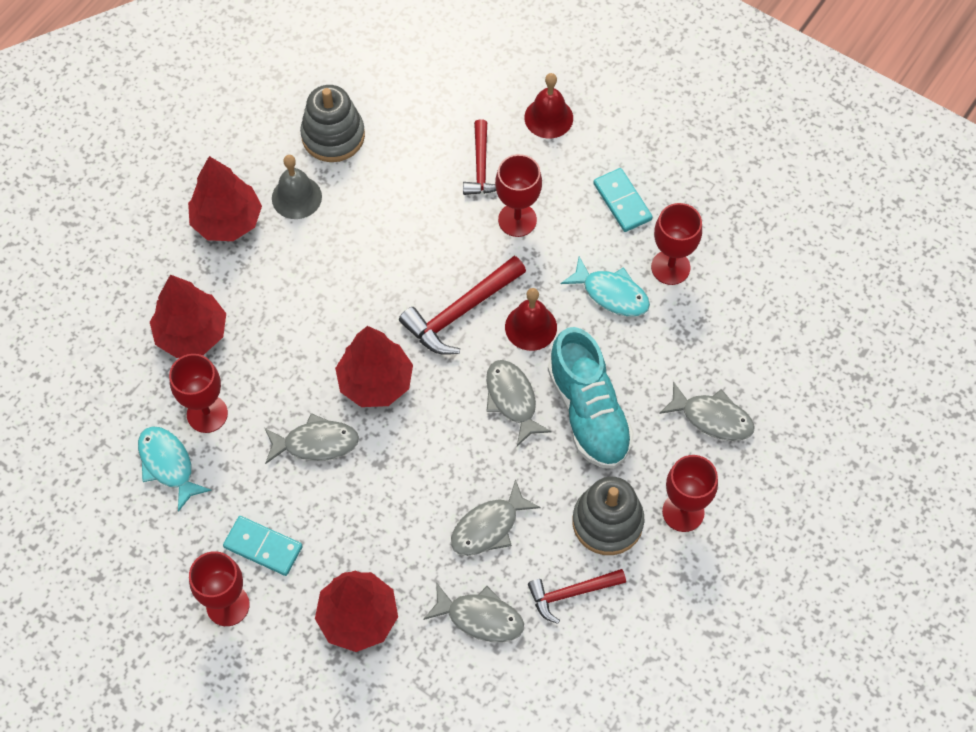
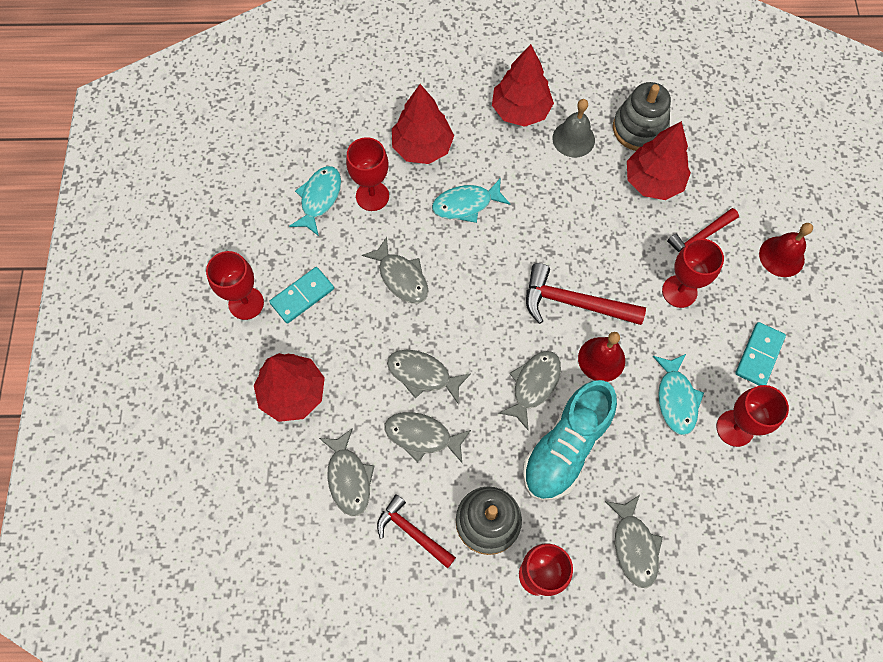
camera: 55 degrees right, 5 degrees up
(263, 547) = (302, 296): turquoise domino -> turquoise domino turned 60 degrees clockwise
(287, 336) = (466, 204): none -> turquoise fish
(375, 382) = (475, 283): red tree -> red tree (653, 181)
(429, 488) = (423, 375): none -> grey fish

